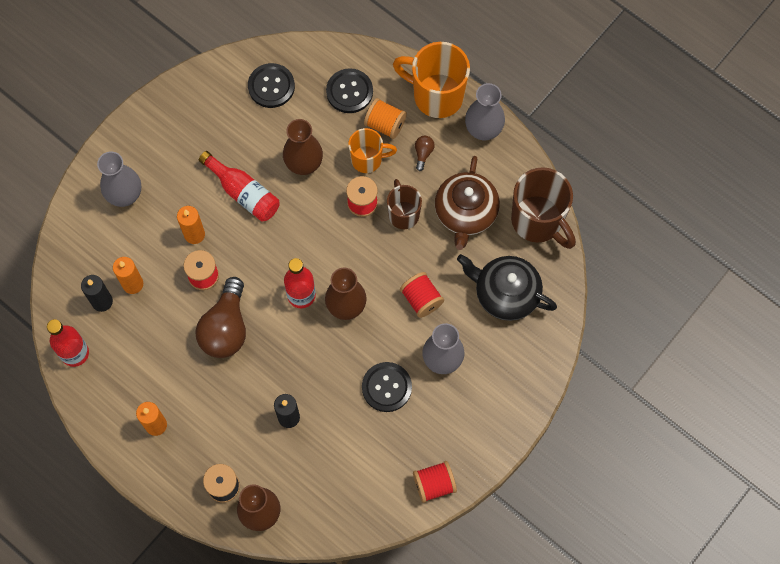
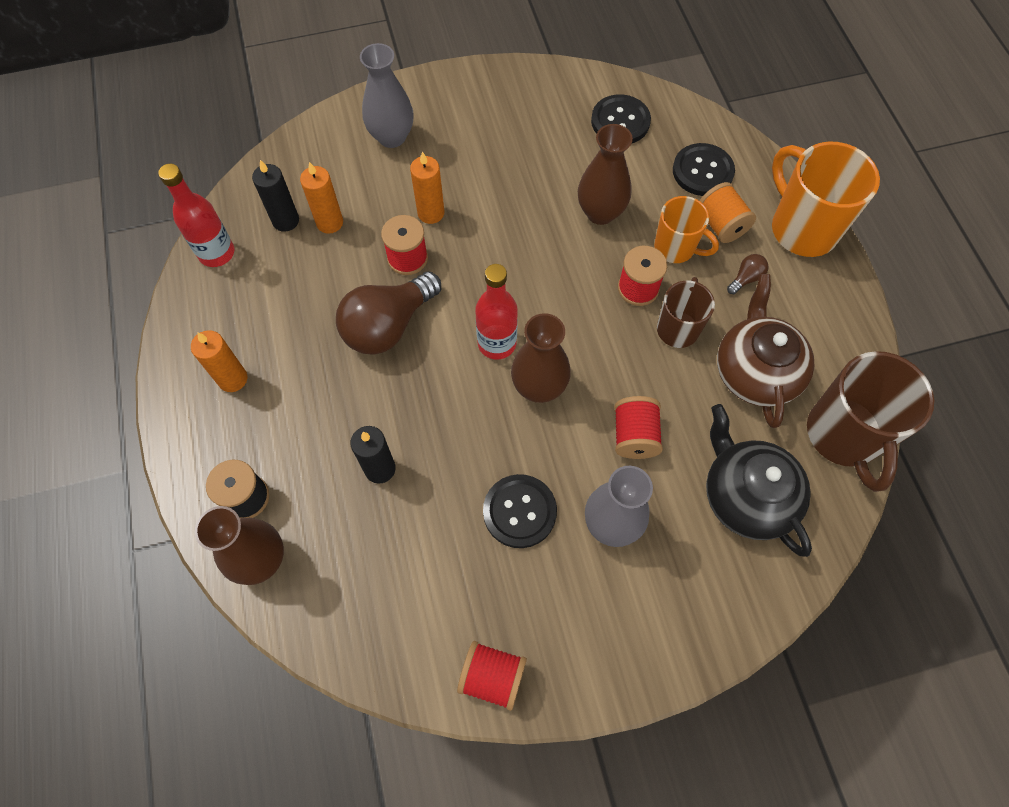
camera: 35 degrees right, 5 degrees down
(244, 193) = (513, 204): red bottle -> none
(465, 213) = (755, 372): brown teapot -> brown teapot turned 135 degrees clockwise
(483, 130) = (836, 294): grey vase -> none

